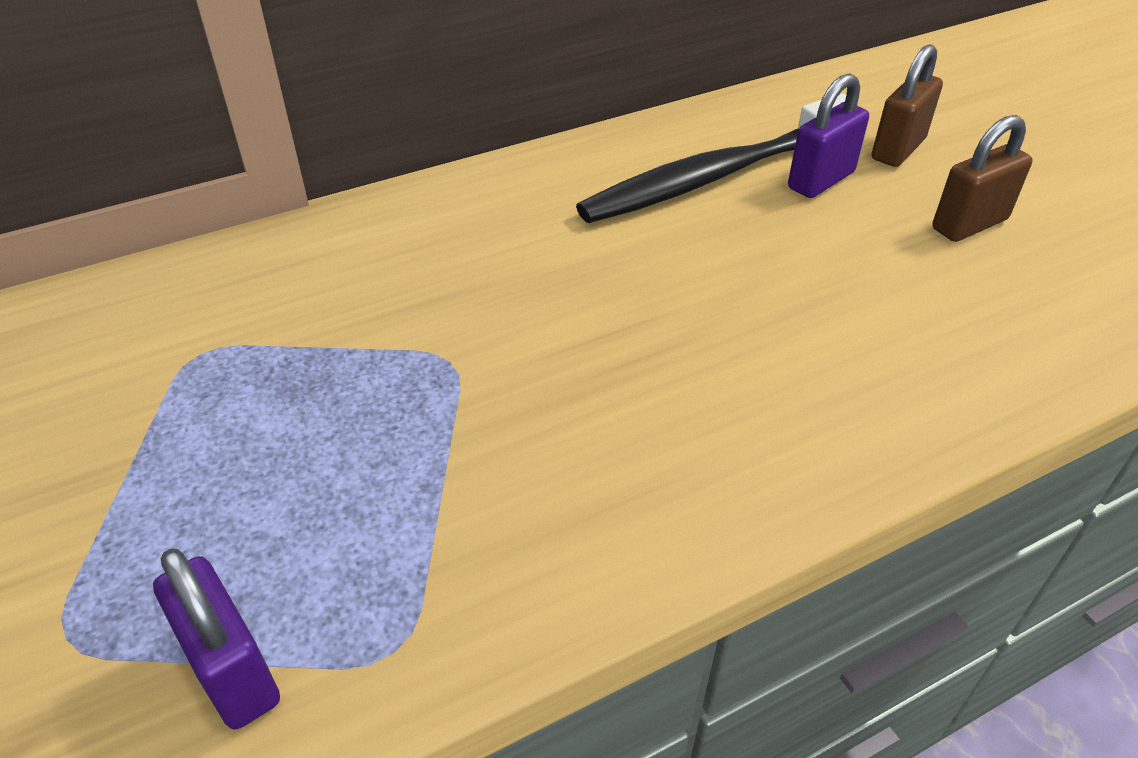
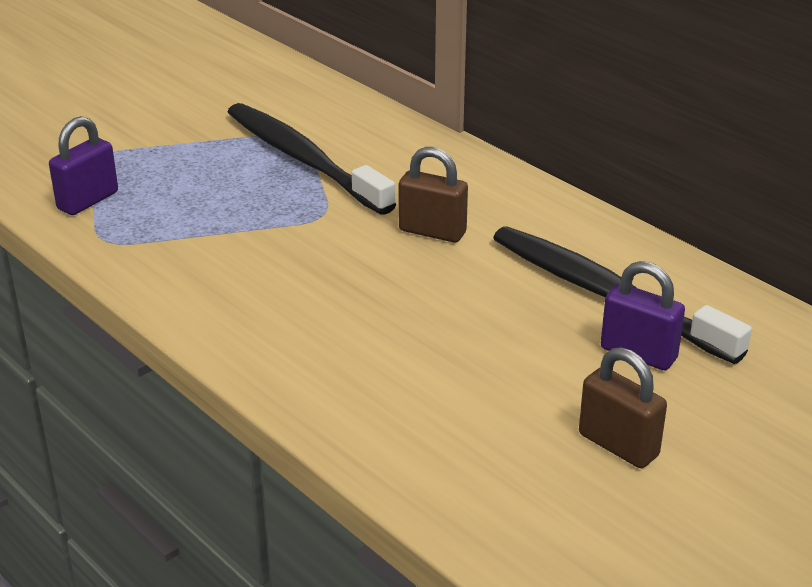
camera: 75 degrees right, 10 degrees down
(281, 355) = (303, 159): none -> black toothbrush
(898, 149) = (730, 399): brown padlock -> brown padlock (432, 232)

